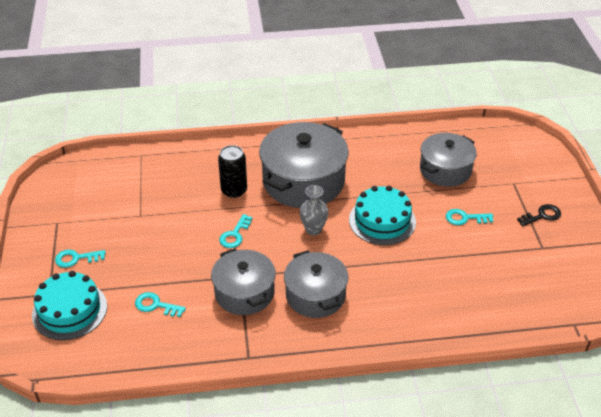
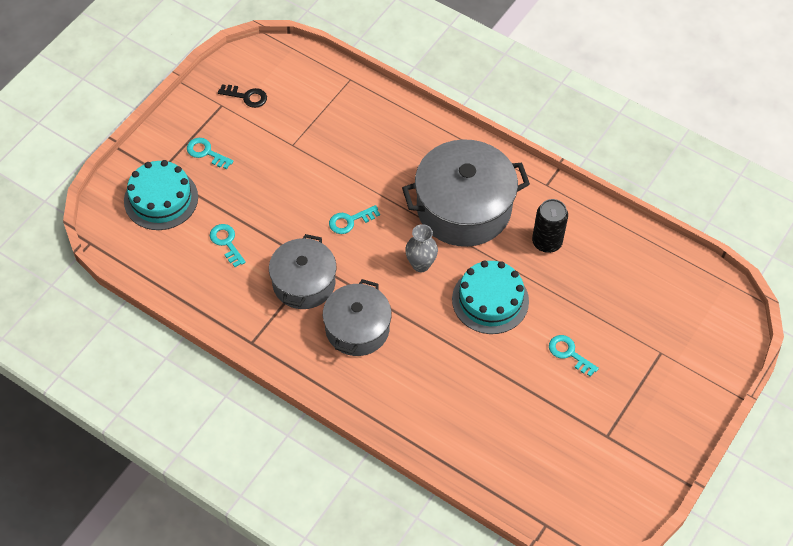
camera: 40 degrees right, 15 degrees up
(234, 190) = (393, 174): black can -> black can (547, 242)
(445, 170) = (610, 290): grey pot -> none
(542, 215) = (647, 406): black key -> black key (247, 97)

